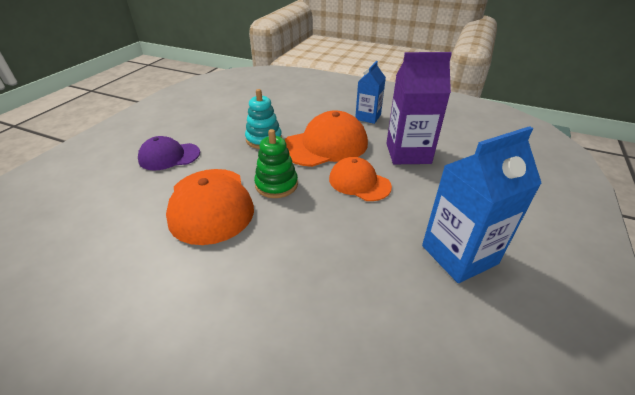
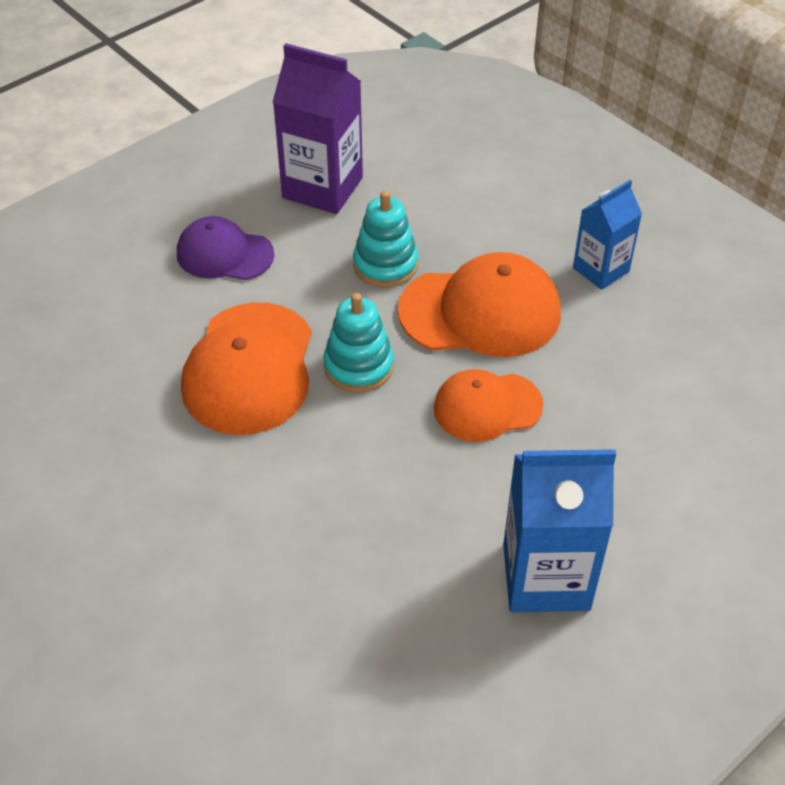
camera: 25 degrees right, 10 degrees up
(276, 185) = (358, 366): green stacking toy -> turquoise stacking toy
(359, 182) = (487, 407): orange cap -> orange cap turned 75 degrees counterclockwise
(408, 153) = (611, 377): purple carton -> purple carton (322, 188)

